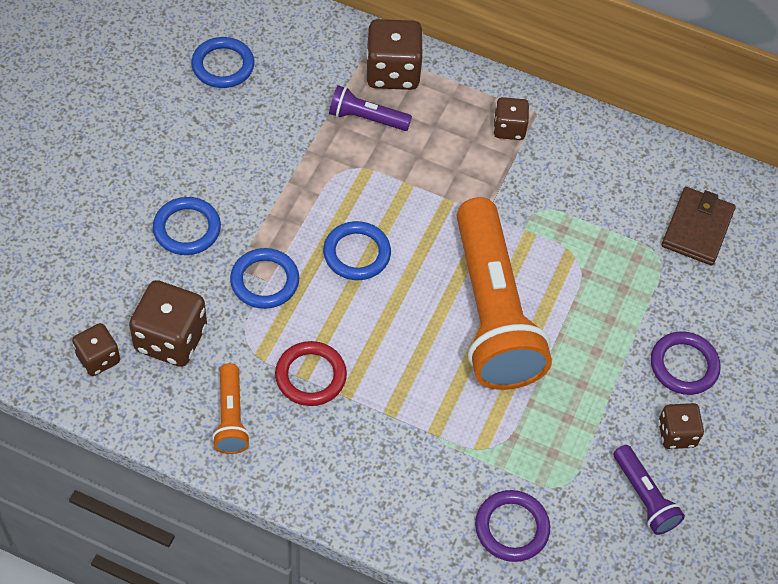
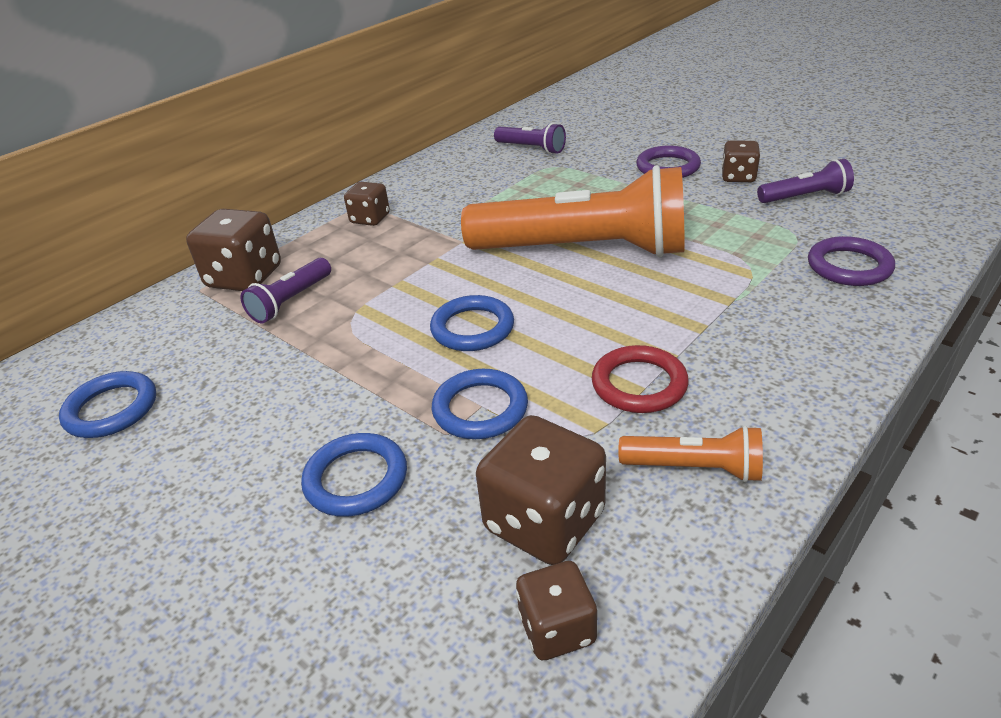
camera: 65 degrees left, 20 degrees down
(697, 229) = (531, 148): brown wallet -> purple flashlight

